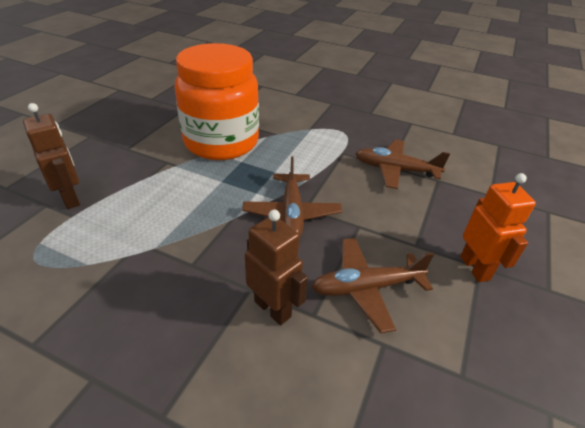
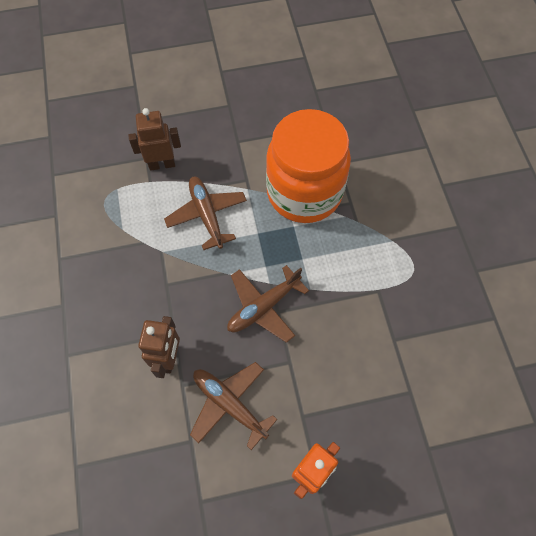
camera: 55 degrees right, 25 degrees up
(71, 198) = (162, 164): brown robot -> brown robot turned 120 degrees counterclockwise
(395, 170) = (392, 348): brown plane -> brown plane (207, 215)

